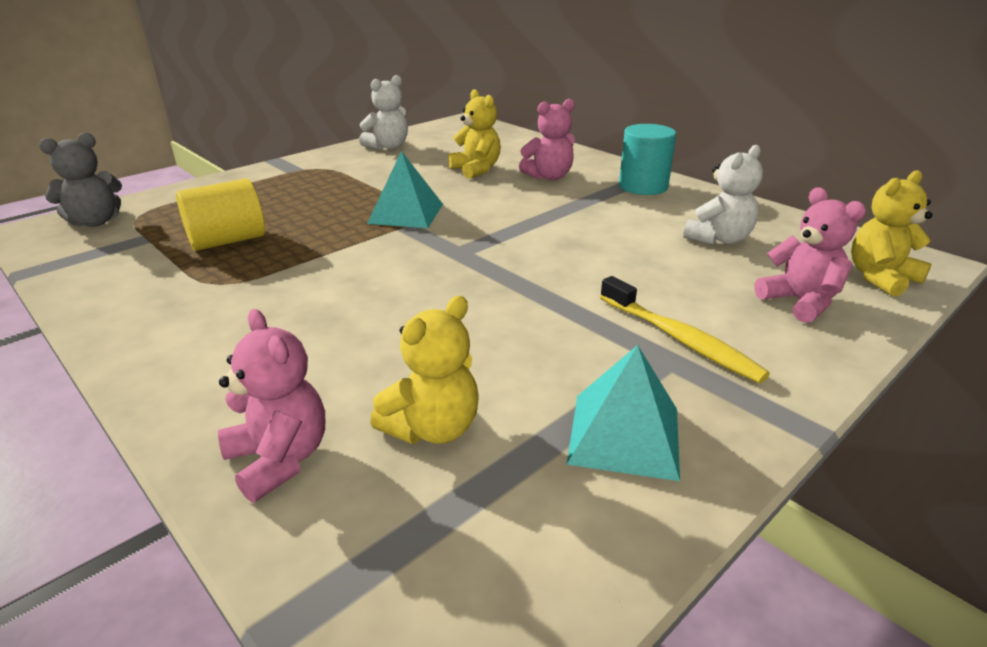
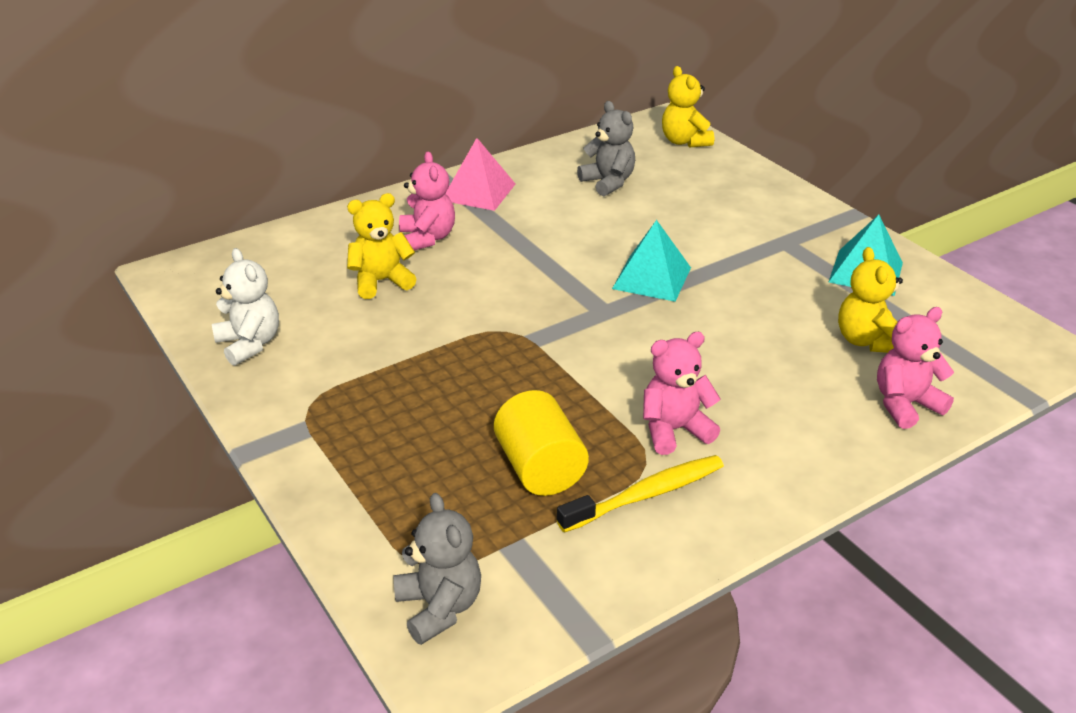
camera: 80 degrees left, 5 degrees up
(406, 213) = (499, 338): turquoise pyramid -> turquoise pyramid (651, 278)
(432, 428) = (866, 341): yellow teddy bear -> yellow teddy bear turned 150 degrees counterclockwise
(643, 186) = (479, 192): turquoise cylinder -> pink pyramid
(680, 339) = (761, 232): yellow toothbrush -> yellow toothbrush (646, 495)
(719, 239) = (608, 182): white teddy bear -> grey teddy bear
(800, 302) = (715, 178): pink teddy bear -> pink teddy bear (674, 430)

